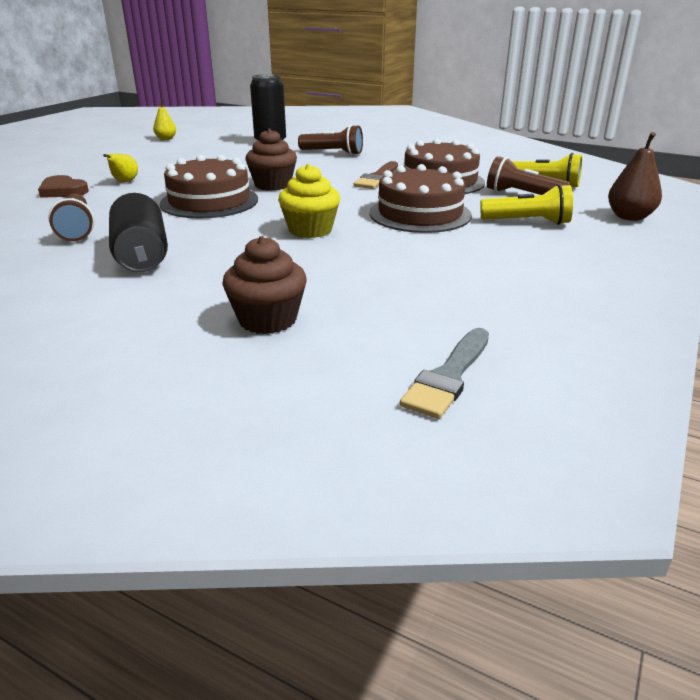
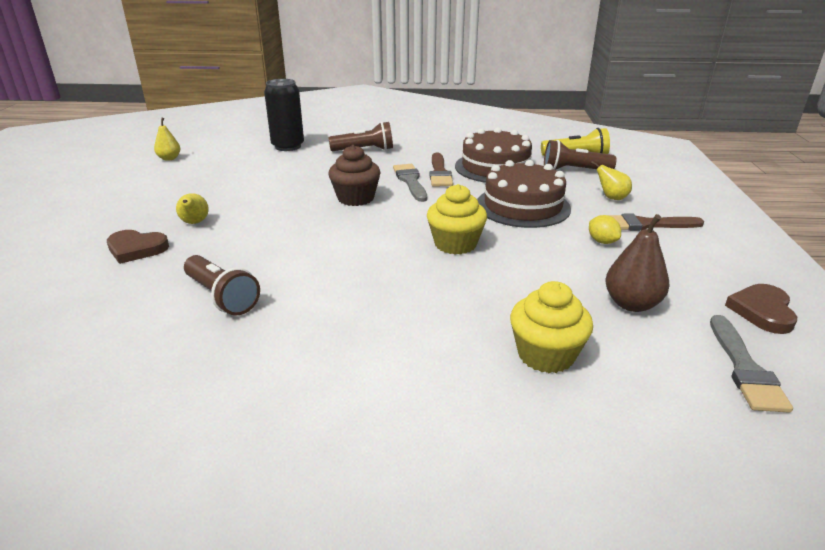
camera: 25 degrees left, 0 degrees up
(142, 255) = (336, 313): black can -> none
(209, 201) = (319, 230): brown cake -> none
(267, 320) = (546, 355): brown cupcake -> yellow cupcake
(340, 180) = (410, 181): none -> grey brush
(459, 253) = (602, 241): none -> yellow lemon
(528, 222) = (611, 198): yellow flashlight -> yellow pear
(531, 249) = (646, 224): none -> brown brush
(548, 340) = (762, 311): none -> brown heart
(629, 217) = (671, 178): brown pear -> brown pear (631, 304)

